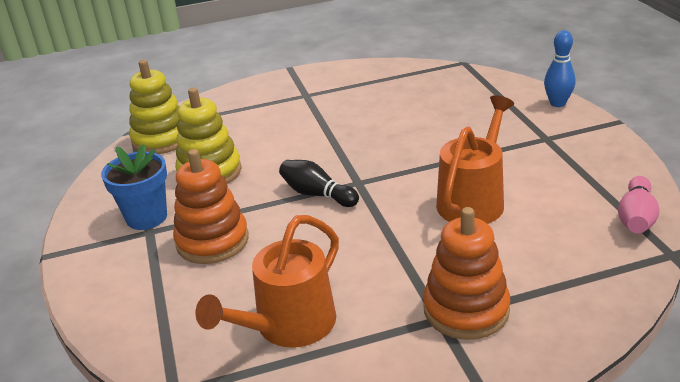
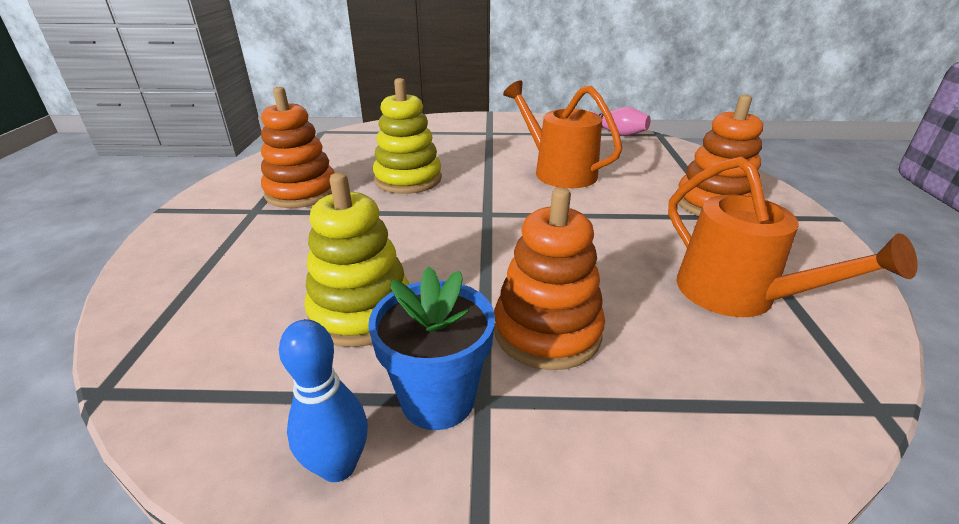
camera: 75 degrees left, 0 degrees up
(161, 139) = (190, 355): yellow stacking toy -> yellow stacking toy (408, 179)
(317, 194) = (492, 239): black bowling pin -> none
(342, 99) = (301, 192): none -> orange stacking toy
(557, 103) = (442, 119): blue bowling pin -> blue bowling pin (338, 466)

